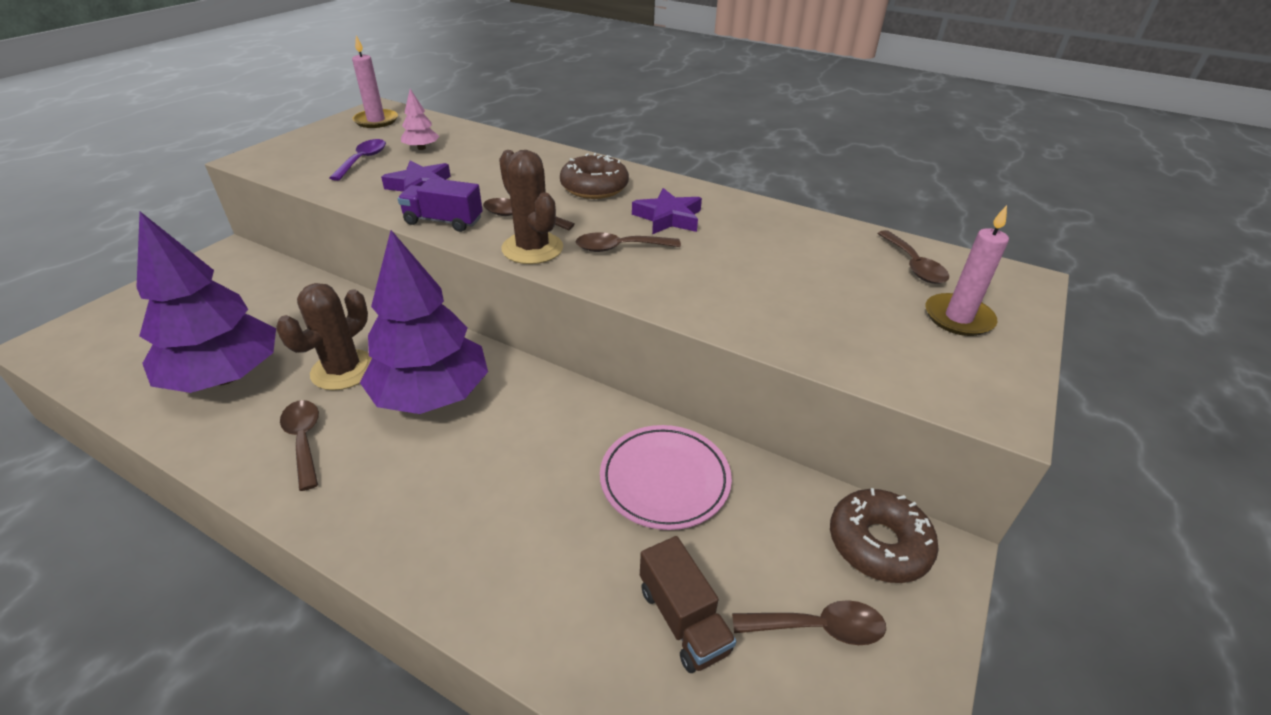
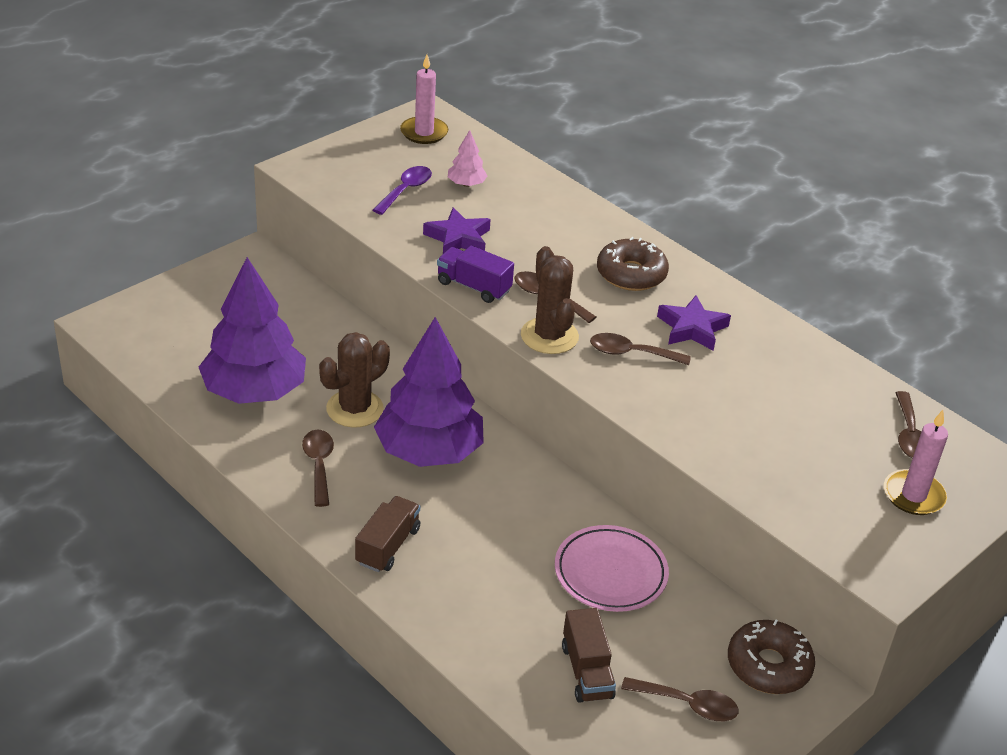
camera: 15 degrees right, 0 degrees up
(398, 518) = (388, 546): none -> brown truck

